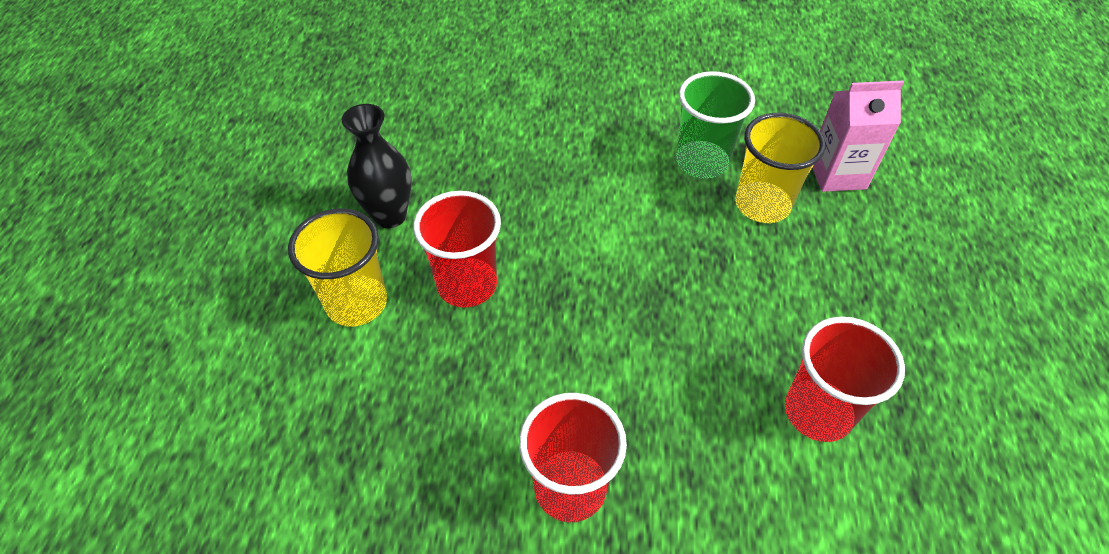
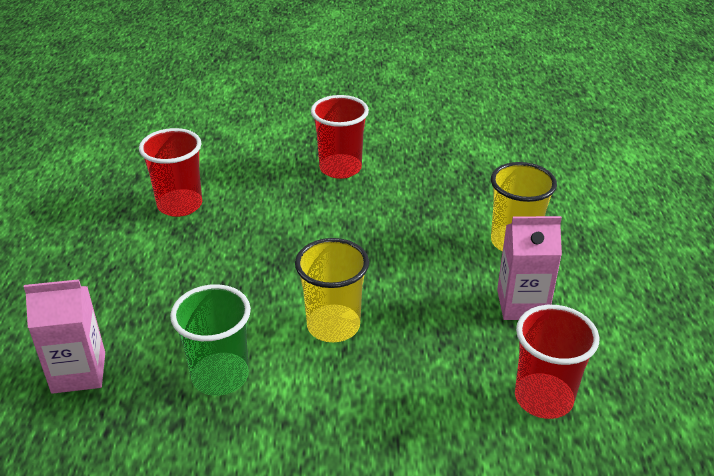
camera: 175 degrees right, 15 degrees down
(390, 216) = (522, 304): black vase -> pink carton
(467, 285) = (433, 258): red cup -> red cup (543, 398)
(762, 205) = (170, 336): yellow cup -> yellow cup (333, 326)

